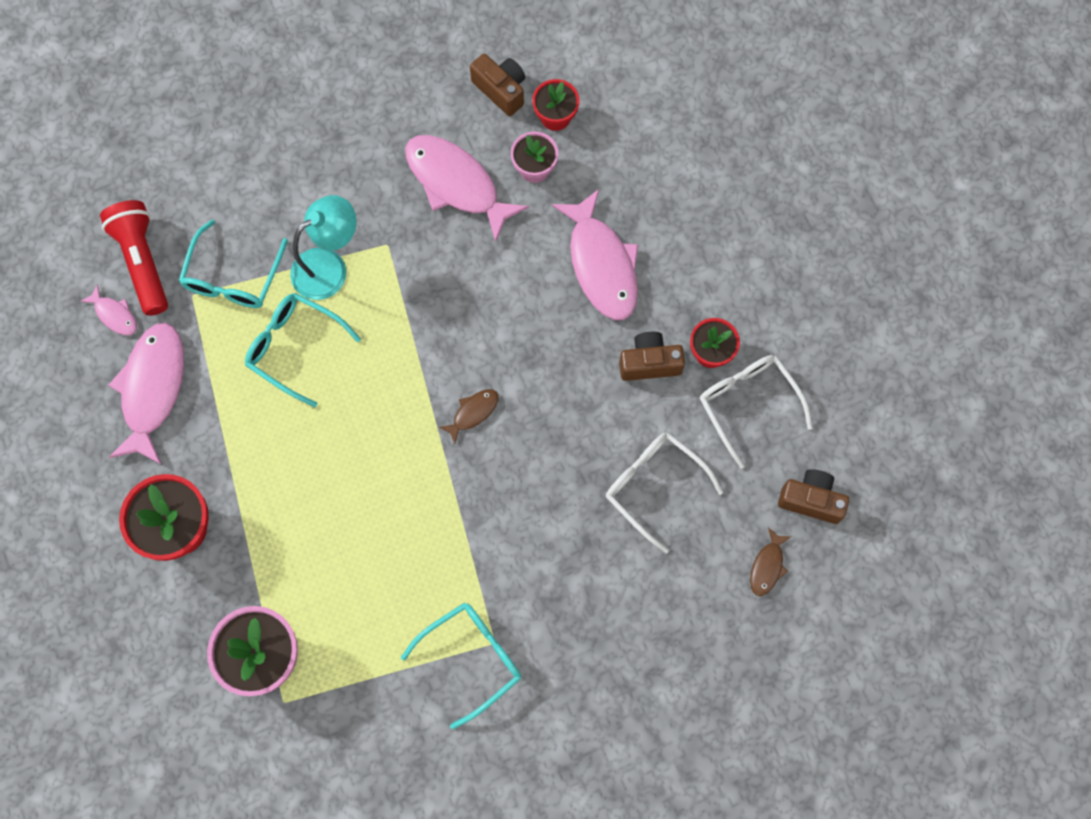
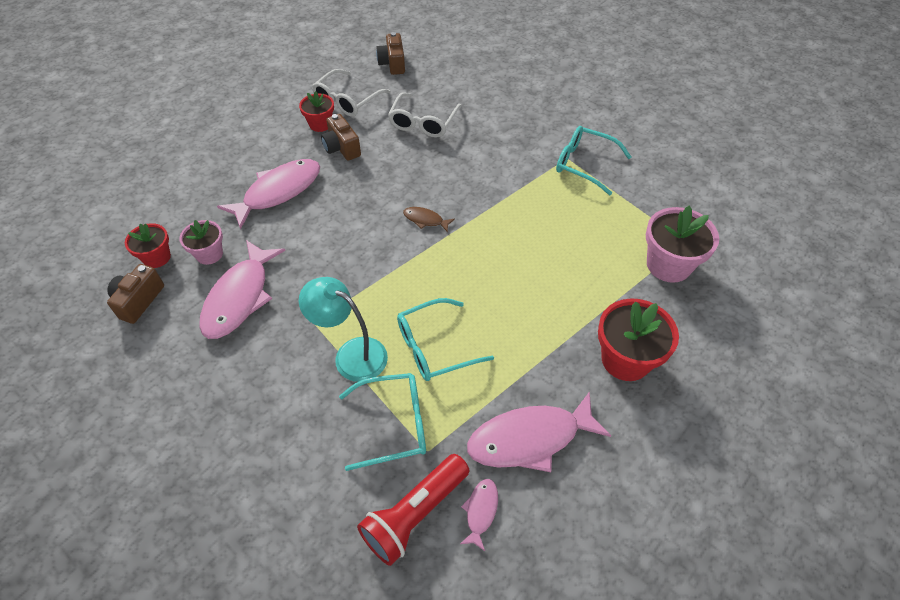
camera: 115 degrees left, 20 degrees down
(295, 348) = (435, 347): turquoise glasses -> turquoise glasses turned 60 degrees clockwise
(767, 566) = (441, 69): brown fish -> none

